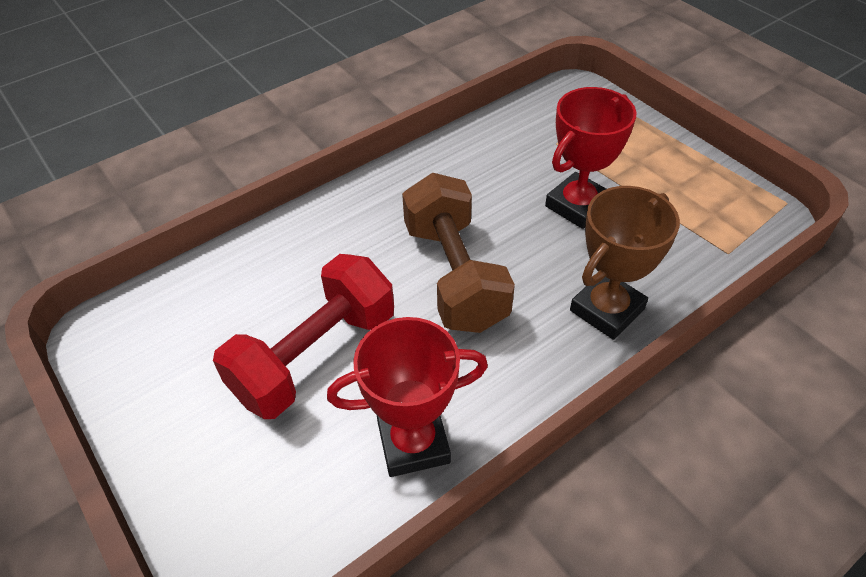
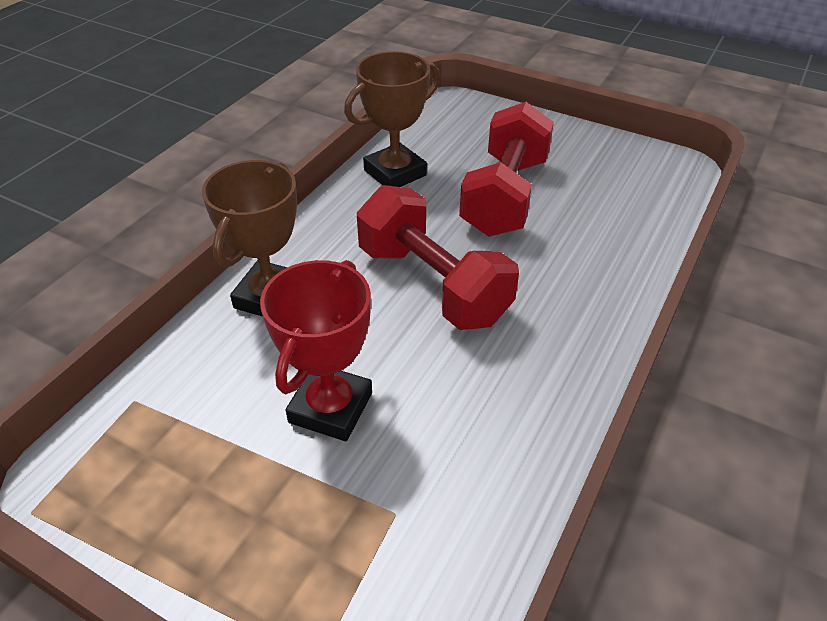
camera: 155 degrees right, 5 degrees down
(413, 443) = (395, 173): red trophy -> brown trophy
(454, 275) = (433, 285): brown dumbbell -> red dumbbell

